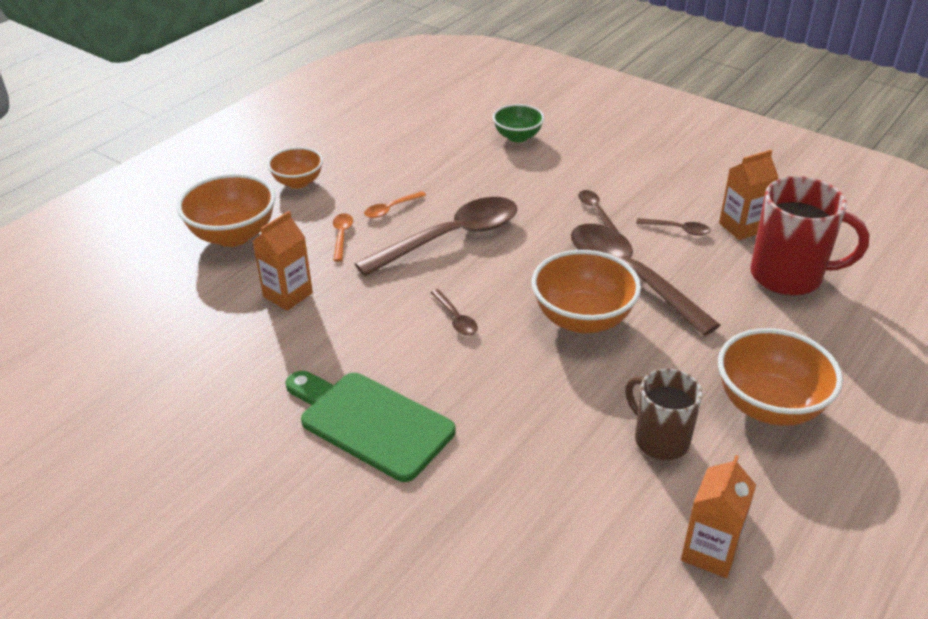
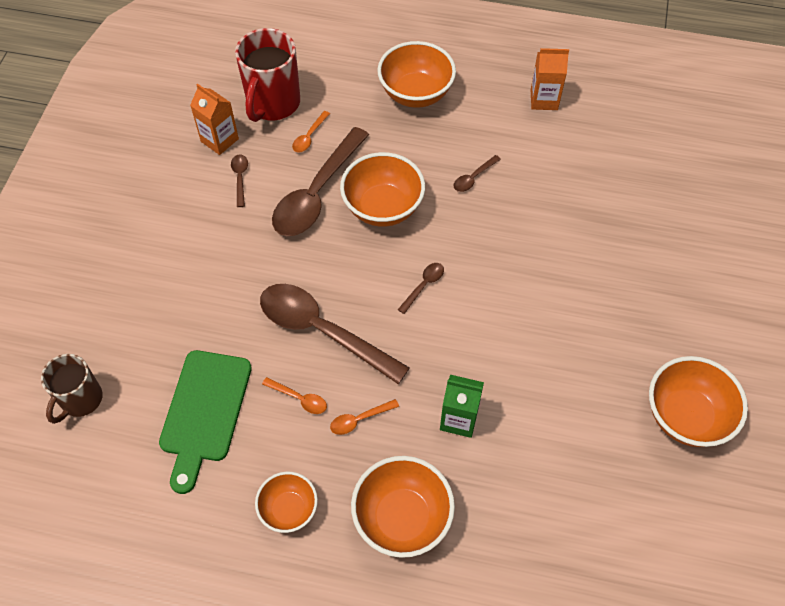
camera: 115 degrees left, 20 degrees up
(129, 472) = (686, 416): none -> orange bowl
(288, 295) = (459, 419): orange carton -> green carton
(370, 422) = (554, 293): green cutting board -> green cutting board (204, 412)
(517, 137) = (126, 341): green bowl -> none
(595, 211) = (235, 239): brown spoon -> brown spoon (473, 178)
(660, 439) = (475, 138): brown mug -> brown mug (81, 400)
(722, 291) = (309, 137): none -> orange spoon
(788, 276) = (273, 104): red mug -> red mug turned 150 degrees counterclockwise

